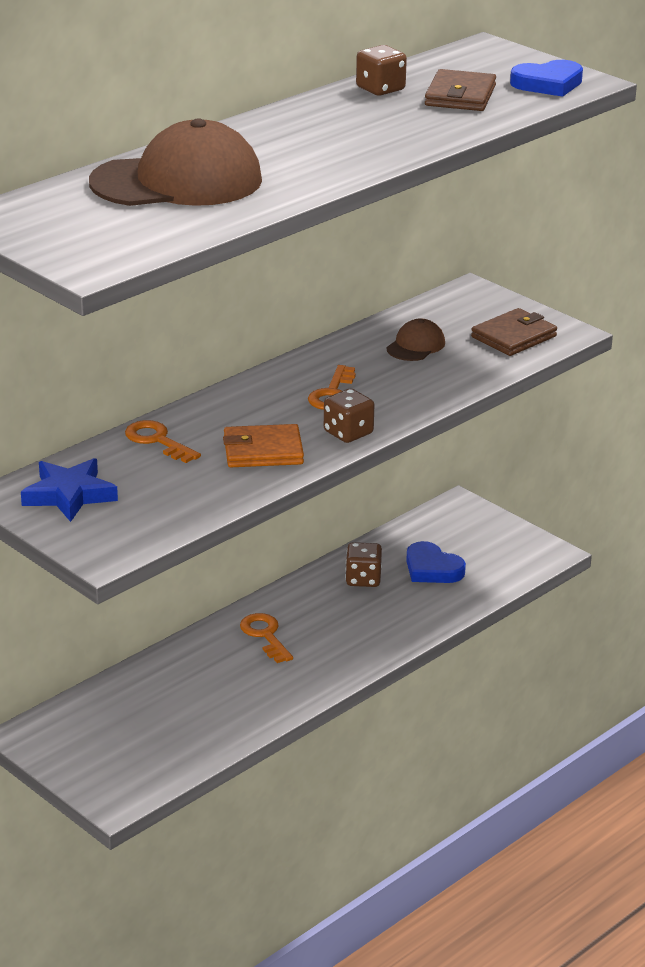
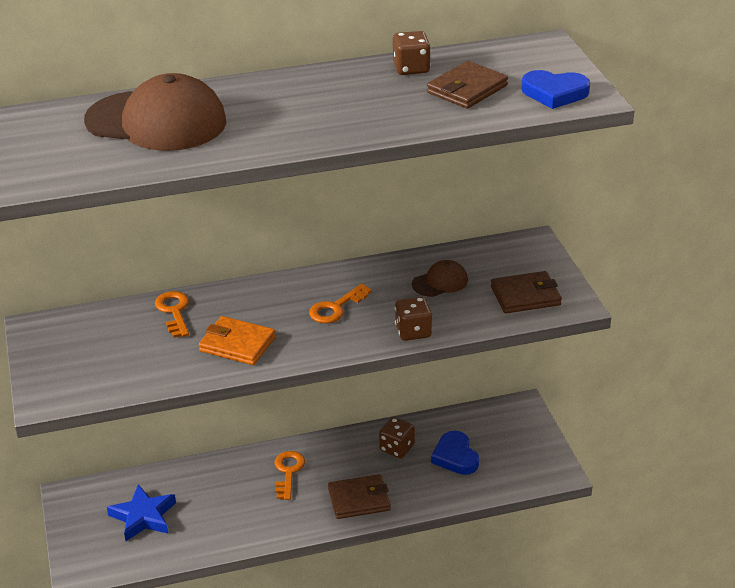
camera: 30 degrees right, 5 degrees up
(69, 495) = (72, 340): blue star -> blue star (143, 517)
(348, 433) = (313, 347): brown dice -> brown dice (413, 331)
(367, 637) = (359, 499): none -> brown wallet

